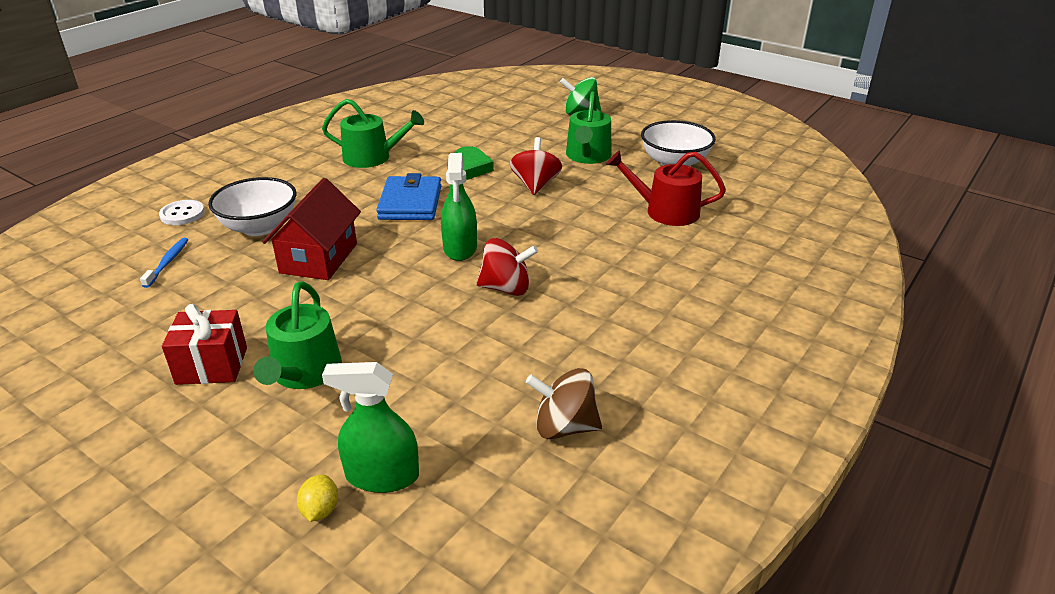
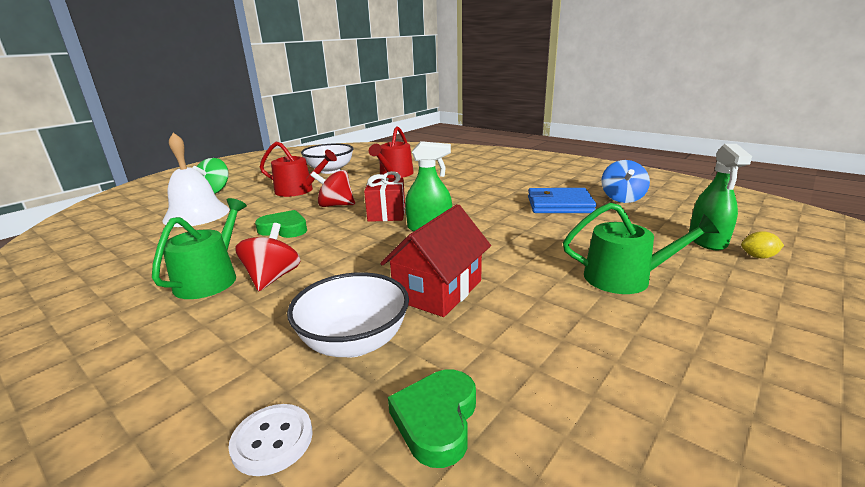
camera: 85 degrees left, 10 degrees down
(167, 262) = (436, 420): blue toothbrush -> green heart
(212, 365) = (646, 329): red gift -> red gift (387, 214)
(319, 258) = (438, 290): red house -> red house turned 75 degrees counterclockwise
(410, 203) = (339, 251): blue wallet -> blue wallet (559, 205)
(506, 288) = (487, 212): red spinning top -> red spinning top (273, 278)
(511, 120) = (196, 214): none -> white bell
(564, 427) = (622, 198): brown spinning top -> blue spinning top
(588, 156) = (298, 190): green watering can -> red watering can

